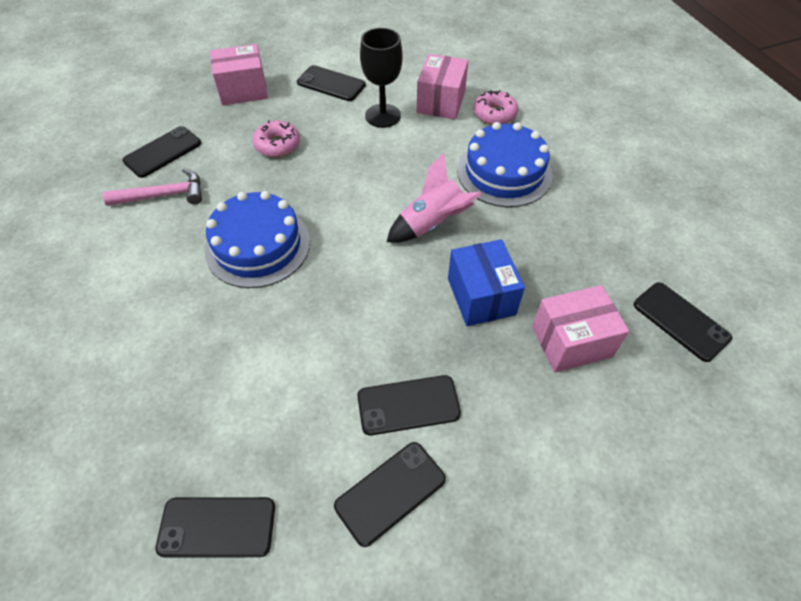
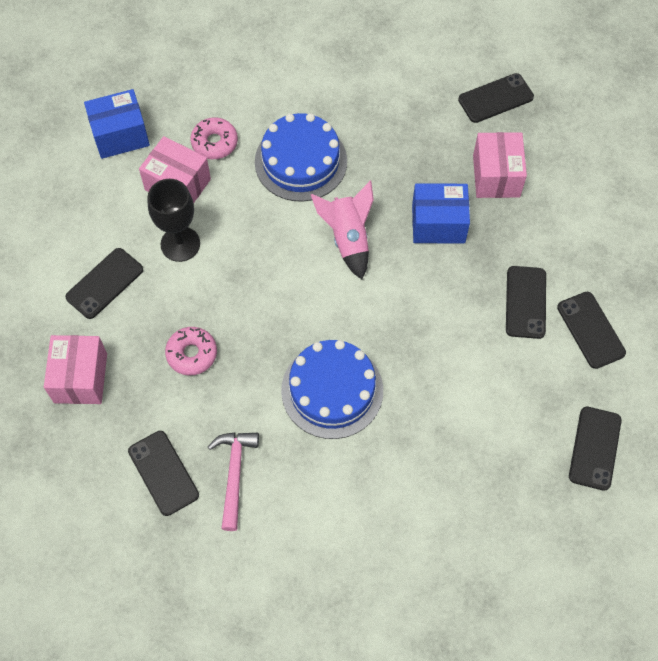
camera: 75 degrees left, 10 degrees up
(473, 62) = (120, 135): none -> blue box

